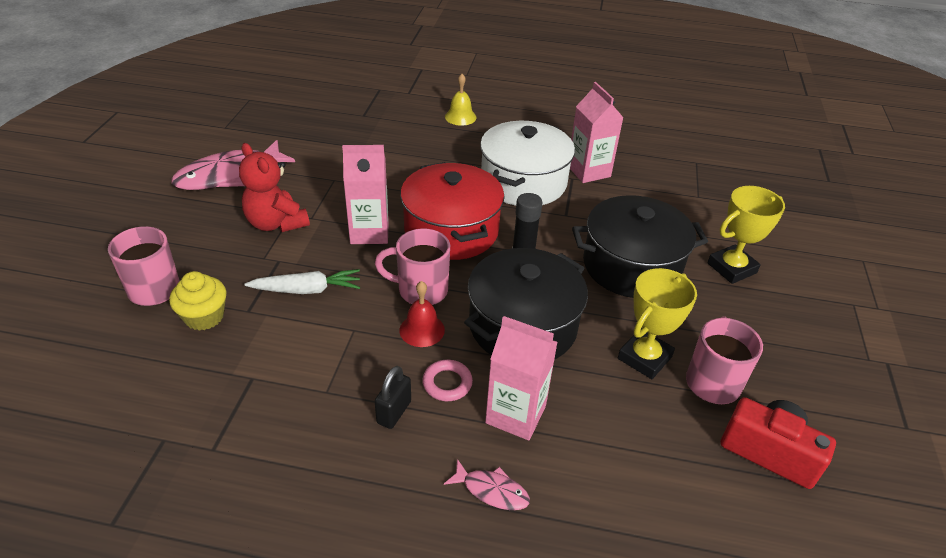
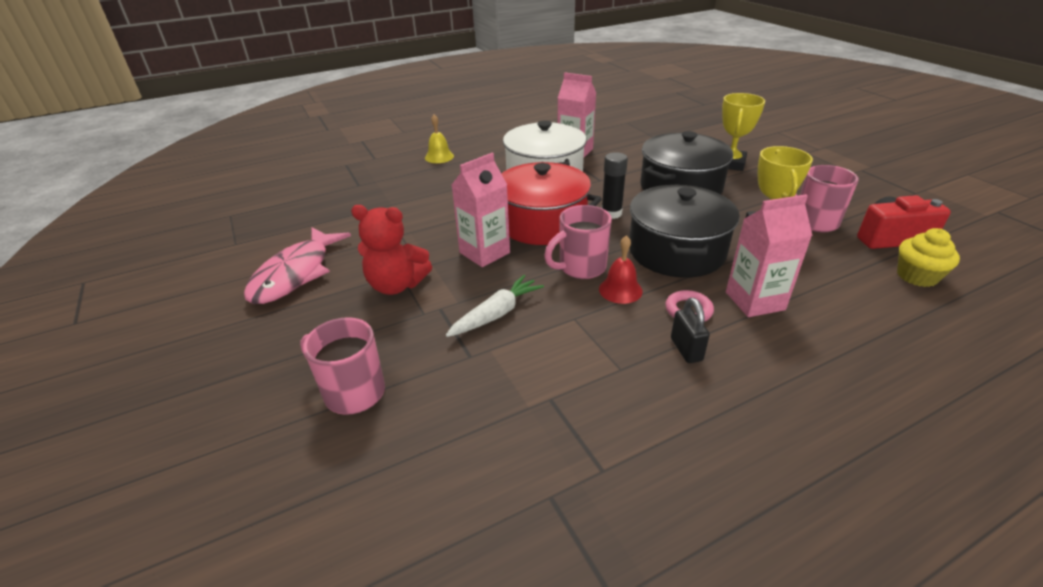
camera: 35 degrees left, 5 degrees down
(204, 317) = (437, 383): yellow cupcake -> yellow cupcake (917, 276)
(491, 490) = (815, 352): pink fish -> none

